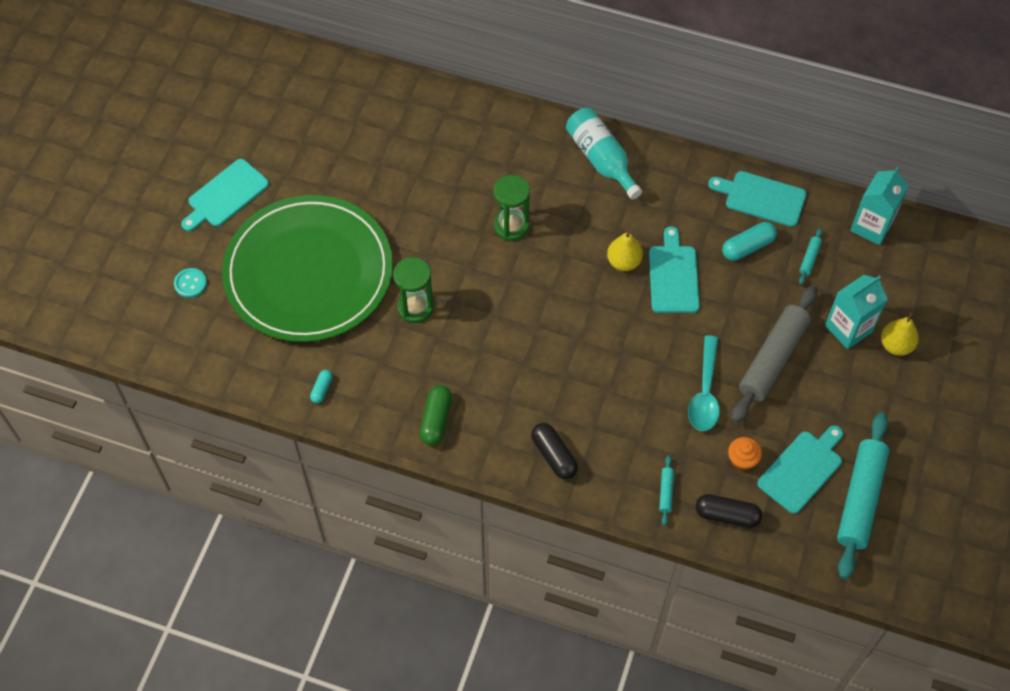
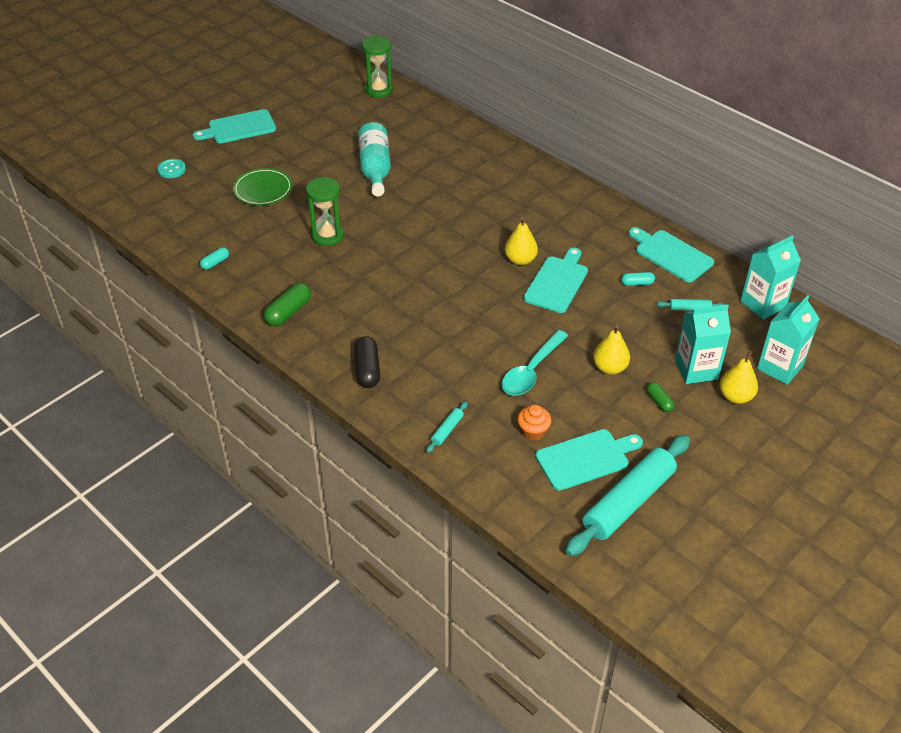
camera: 25 degrees right, 15 degrees down
(308, 272) = (263, 189): green plate -> green plate, size x0.40
(511, 226) = (442, 209): green hourglass -> green hourglass (378, 90)
(601, 159) = (547, 190): turquoise bottle -> turquoise bottle (375, 168)
(727, 515) = (491, 468): black capsule -> none
(748, 247) = (637, 283): turquoise capsule -> turquoise capsule, size x0.58
(772, 359) = (609, 368): grey rolling pin -> yellow pear
(809, 258) = (689, 308): turquoise rolling pin -> turquoise rolling pin turned 45 degrees clockwise
(834, 379) = (659, 401): none -> green capsule
(918, 295) = (780, 367): none -> turquoise carton

